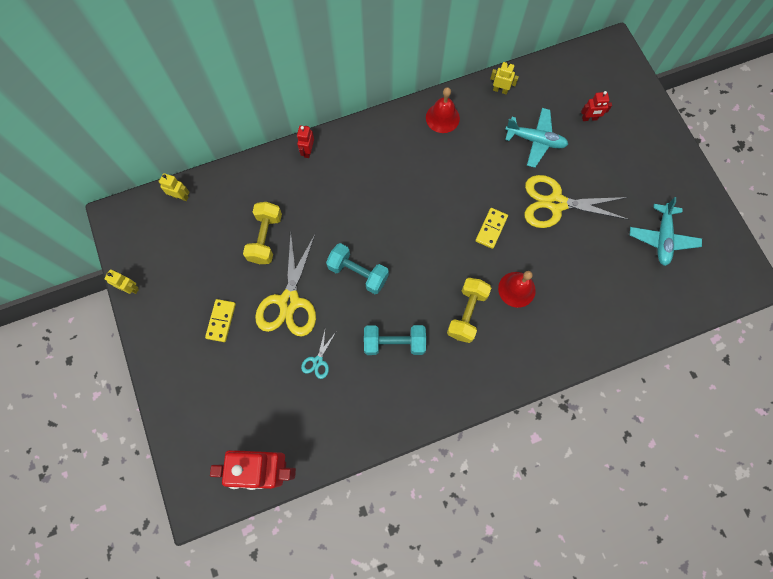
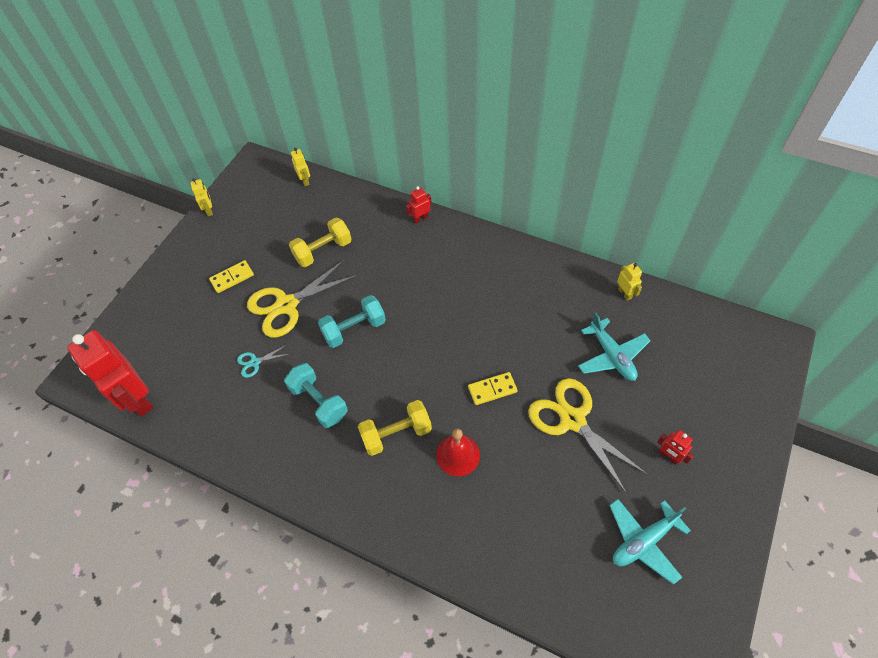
camera: 50 degrees right, 15 degrees down
(358, 273) = (354, 329): turquoise dumbbell -> turquoise dumbbell turned 75 degrees clockwise
(442, 118) = (550, 275): red bell -> none
(589, 118) = (685, 380): red robot -> red robot (668, 457)

